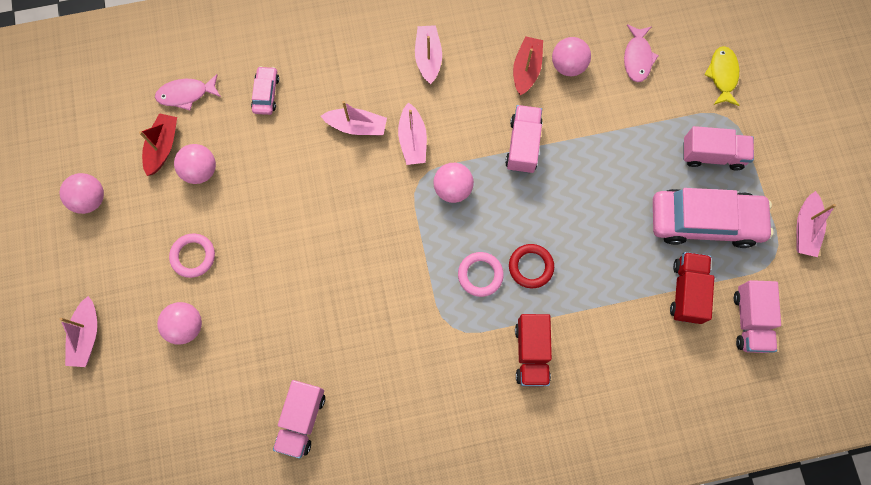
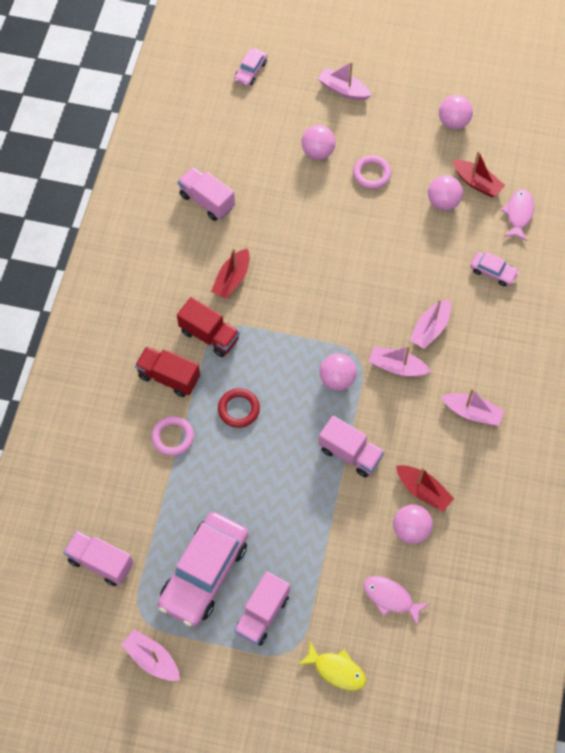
camera: 115 degrees right, 10 degrees down
(97, 457) = (250, 71): none -> pink car
(388, 343) = (232, 279): none -> red boat
(480, 275) = (252, 368): pink ring -> pink ring (173, 437)
(686, 291) = (153, 523): red truck -> red truck (209, 335)

